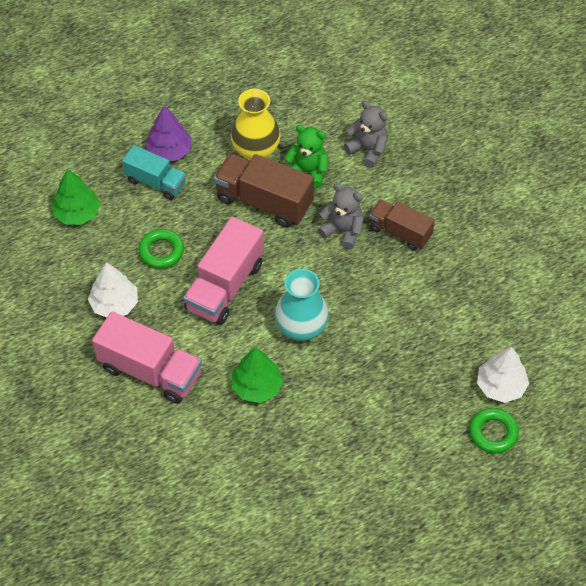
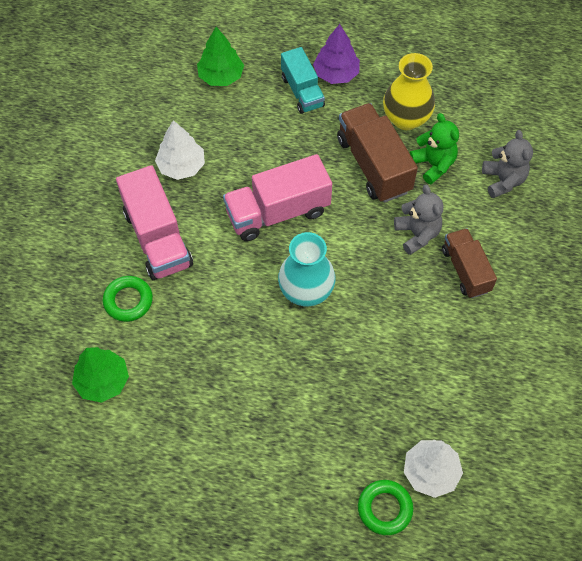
camera: 40 degrees right, 5 degrees up
(161, 251) = (255, 149): green ring -> green ring (128, 301)
(257, 386) = (225, 312): green tree -> green tree (103, 381)

